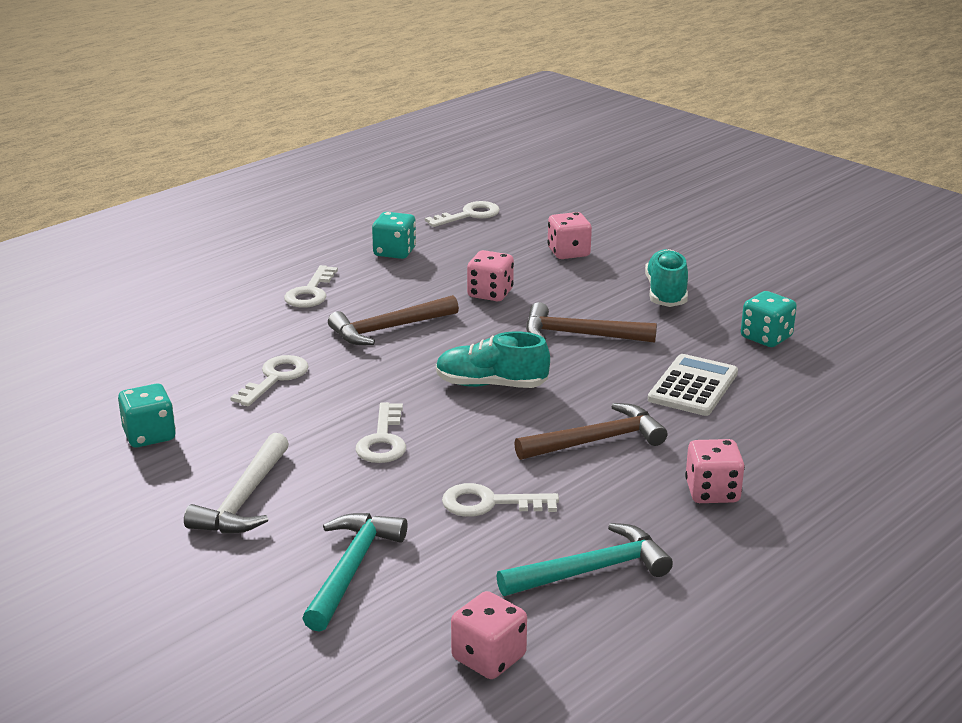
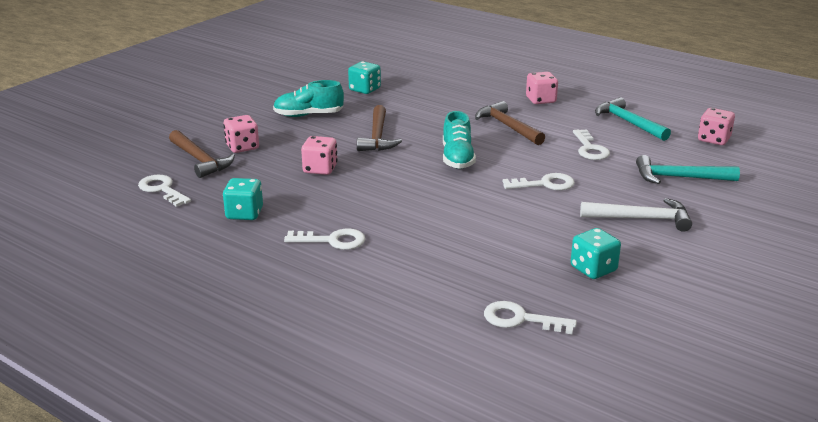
camera: 100 degrees left, 0 degrees up
(275, 378) = (485, 233): white key -> white key (520, 319)
(388, 329) = (389, 200): brown hammer -> brown hammer (200, 160)
(693, 386) = (433, 106): white calculator -> none

